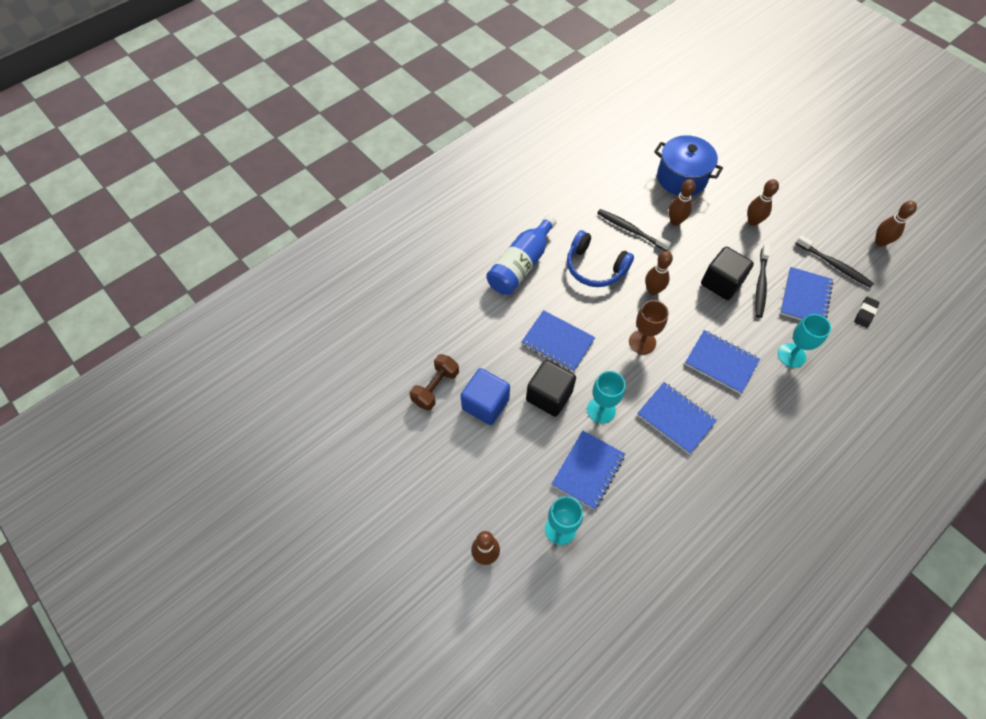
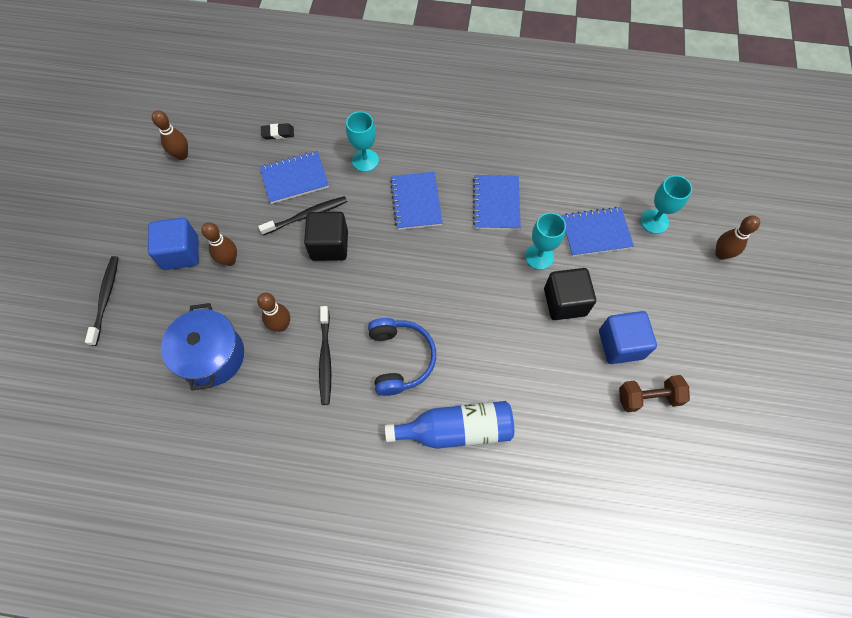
camera: 130 degrees left, 5 degrees up
(557, 342) = (510, 332): blue notebook -> none
(642, 342) = (448, 267): brown goblet -> none
(653, 290) = (384, 293): brown bowling pin -> none
(780, 200) = (181, 253): none -> blue cube
(834, 265) = (238, 175): black toothbrush -> black toothbrush (106, 298)

